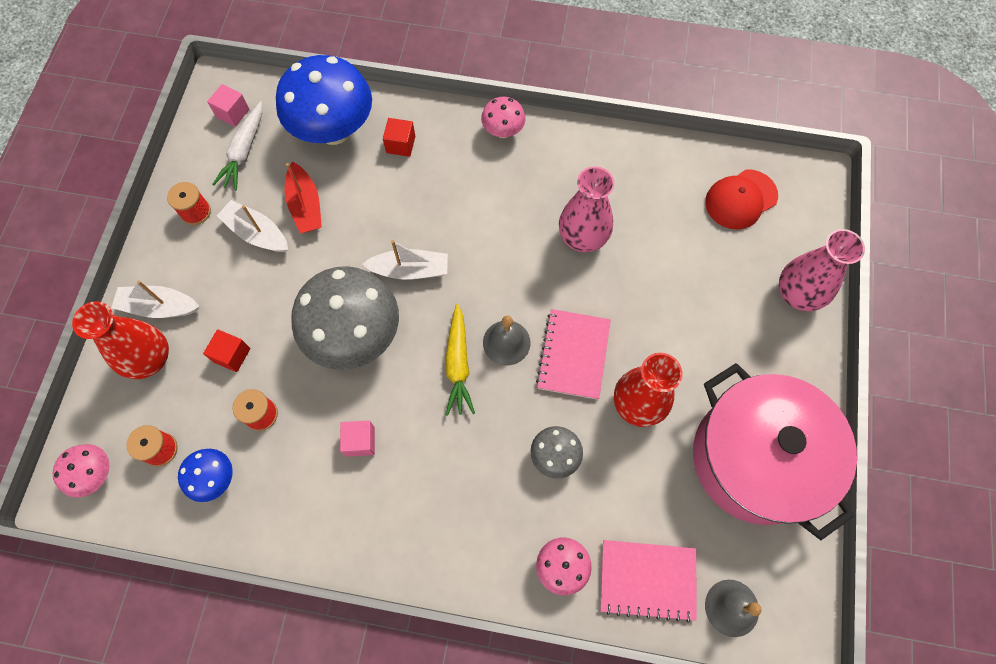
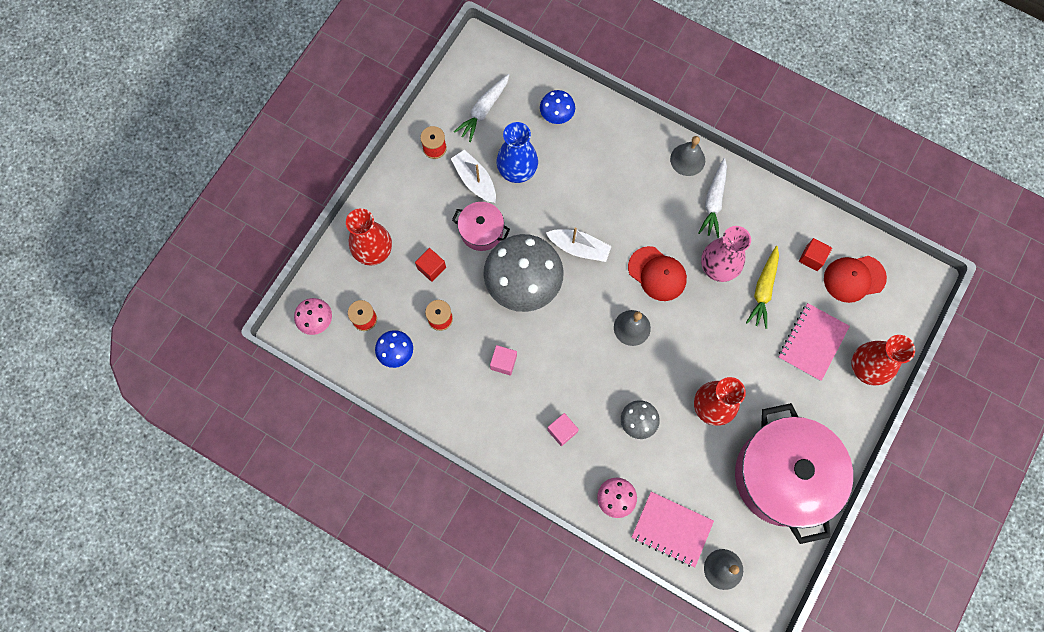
camera: 20 degrees right, 5 degrees up
(159, 307) = (389, 214): white boat -> none
(232, 113) = (483, 75): pink cube -> pink cube (562, 431)
(283, 289) = (481, 231): none -> pink pot
(306, 205) = (517, 170): red boat -> blue vase
(334, 130) = (556, 115): blue mushroom -> blue mushroom, size x0.48
(400, 144) = (604, 144): red cube -> red cube (812, 258)
(458, 364) = (591, 331): yellow carrot -> yellow carrot (763, 290)
(503, 131) = (687, 159): pink mushroom -> grey bell
(514, 269) = (657, 274): none -> red cap
(550, 167) = (713, 201): none -> white carrot
(573, 355) = (678, 354): pink notebook -> pink notebook (812, 342)
(797, 294) = (866, 368): pink vase -> red vase

